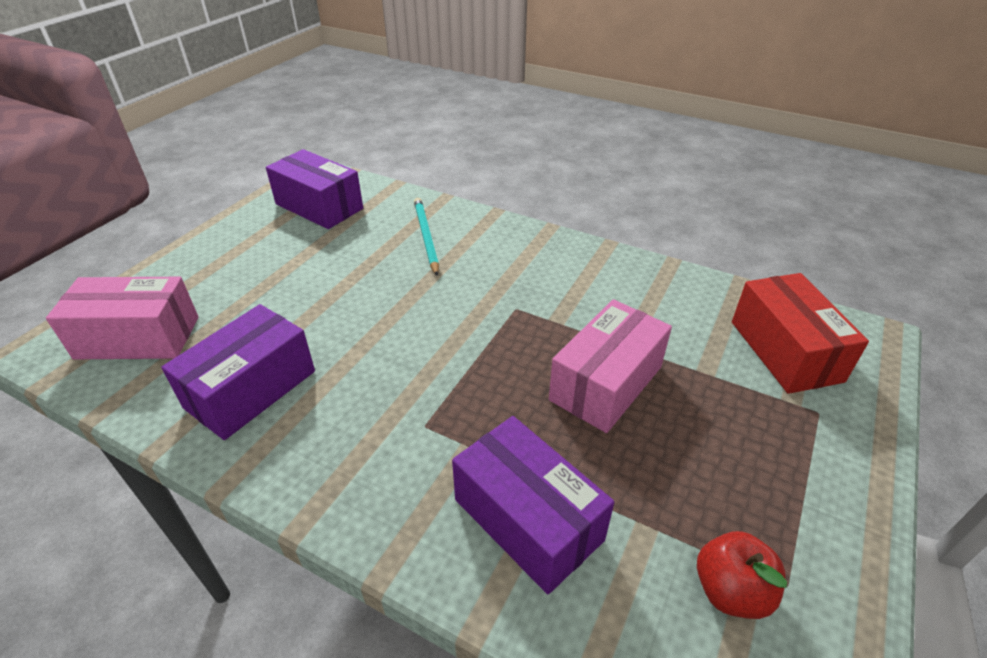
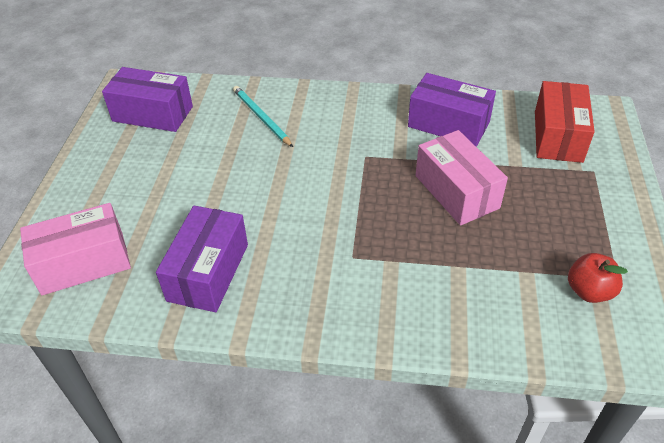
camera: 20 degrees left, 5 degrees up
(528, 519) = (454, 292): purple box -> purple box (448, 124)
(606, 383) = (456, 192): pink box -> pink box turned 45 degrees counterclockwise
(785, 351) = (558, 136): red box -> red box turned 45 degrees clockwise

